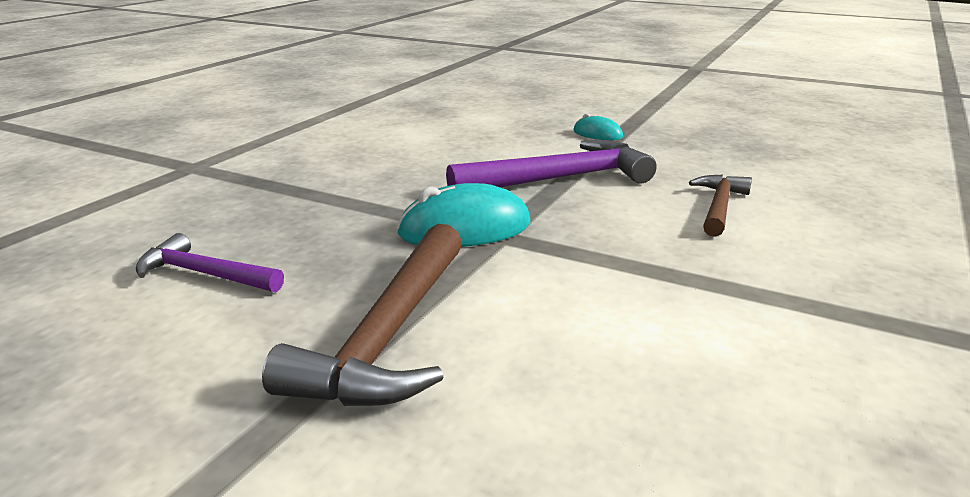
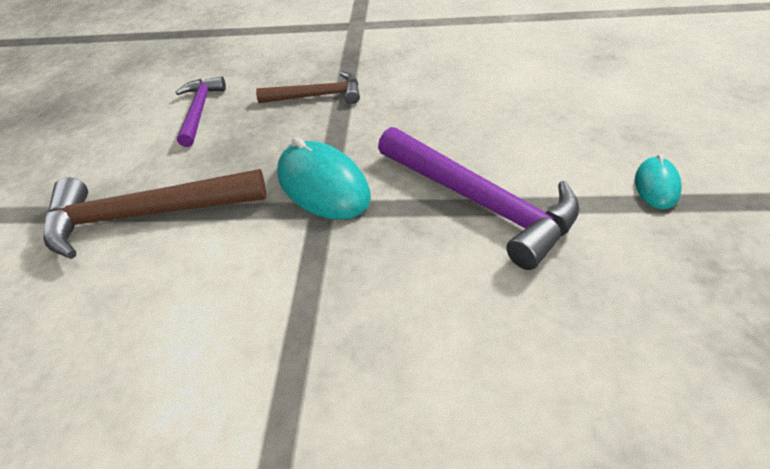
camera: 70 degrees right, 20 degrees up
(719, 207) = (497, 353): brown hammer -> brown hammer (317, 96)

